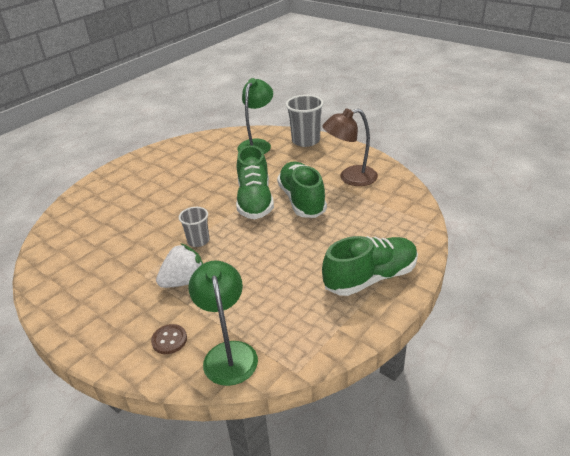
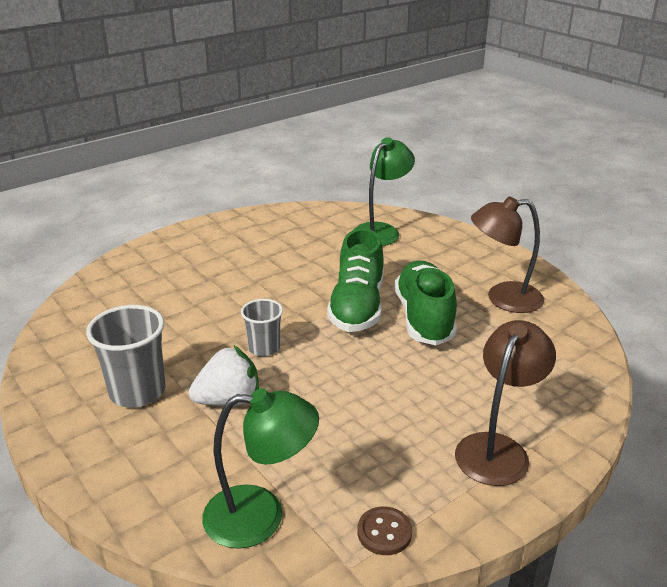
camera: 10 degrees right, 5 degrees down
(169, 340) = (184, 479): brown button -> brown button (384, 532)
(228, 353) = (261, 516): green lamp -> green lamp turned 90 degrees clockwise
(306, 141) = (451, 236): grey cup -> grey cup (137, 391)
(370, 278) = (497, 448): green shoe -> brown lamp

